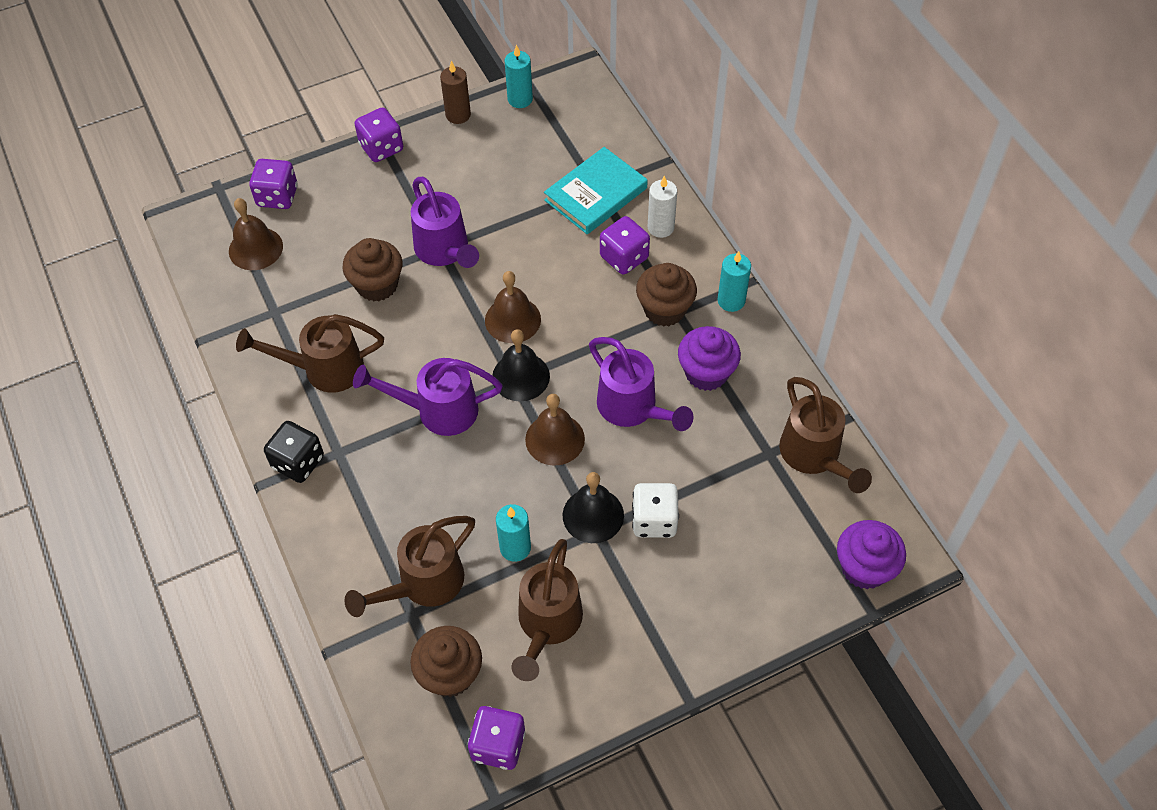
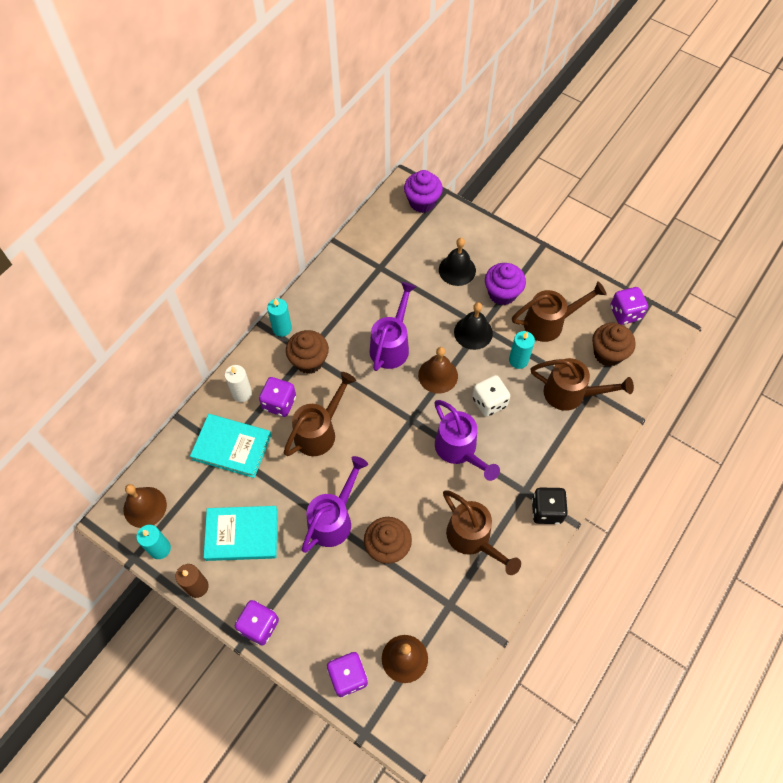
camera: 120 degrees left, 5 degrees up
(486, 167) = (242, 534): none -> turquoise book
(512, 319) = (366, 444): brown bell -> brown bell (145, 507)
(521, 376) = (406, 416): black bell -> black bell (457, 270)
(654, 520) = (457, 302): white dice -> white dice (489, 402)
(706, 373) = (344, 319): purple cupcake -> purple cupcake (502, 293)
(814, 456) = (368, 246): brown watering can -> brown watering can (319, 431)

